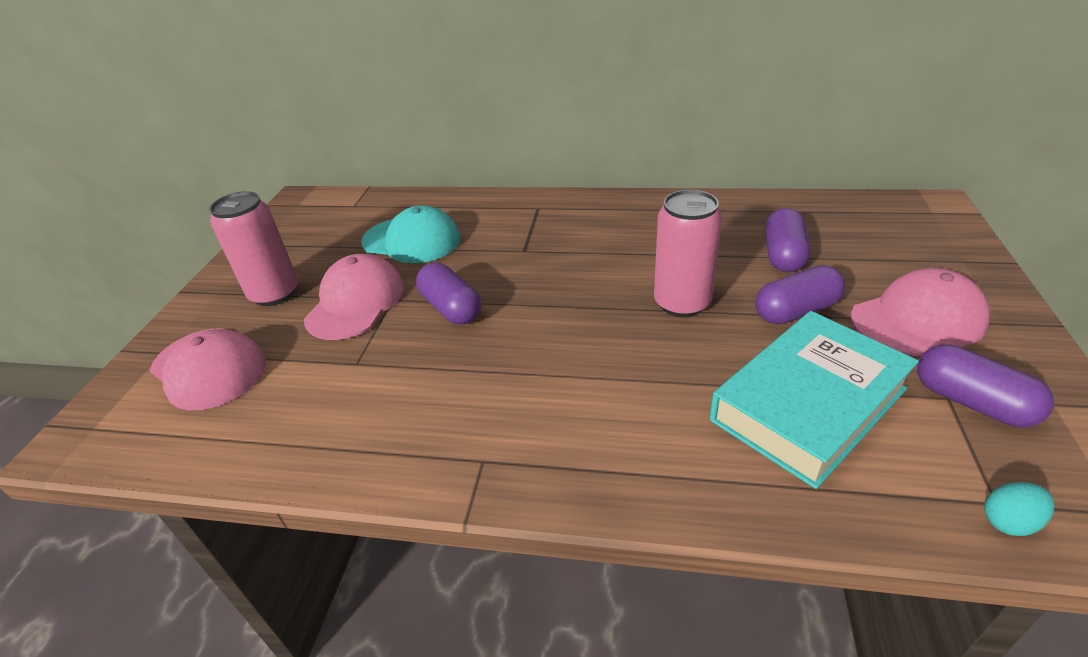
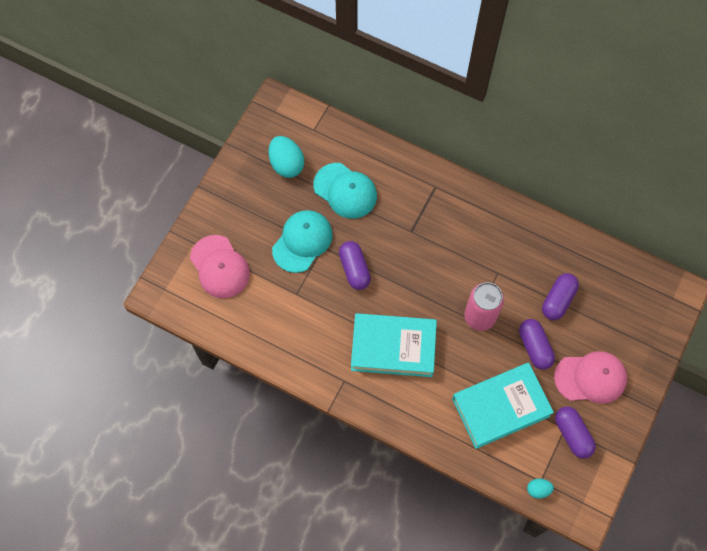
camera: 15 degrees right, 30 degrees up
(275, 293) = (256, 213): pink can -> none
(319, 239) = (286, 164): none -> turquoise egg
(356, 302) = (302, 241): pink cap -> turquoise cap
(558, 381) = (393, 347): none -> turquoise book
(795, 311) = (534, 347): purple capsule -> purple capsule turned 75 degrees clockwise

